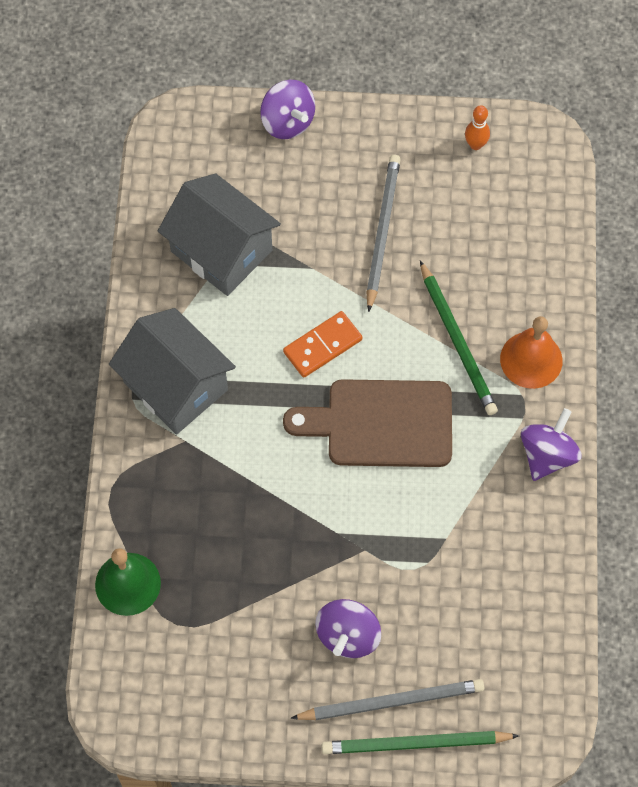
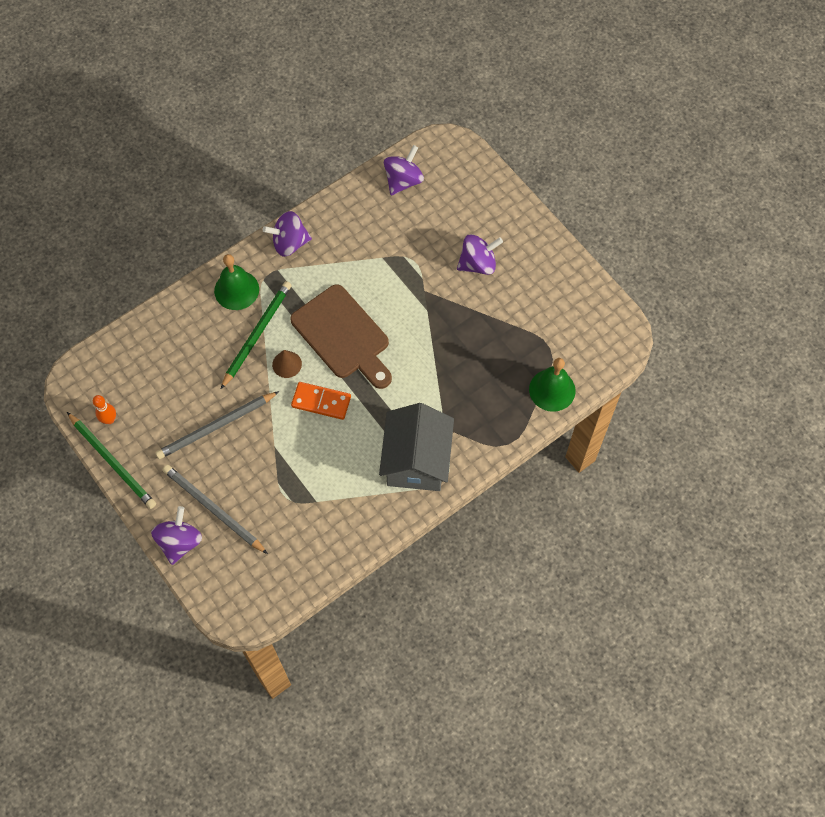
camera: 130 degrees left, 0 degrees up
(221, 251) = (306, 507): grey house -> none
(392, 701) = (492, 220): grey pencil -> grey pencil (213, 509)
(396, 345) = (287, 364): none -> brown cone
(415, 744) = (503, 195): green pencil -> green pencil (112, 462)
(531, 359) = (236, 290): orange bell -> green bell
(531, 643) = (403, 181): none -> purple spinning top

